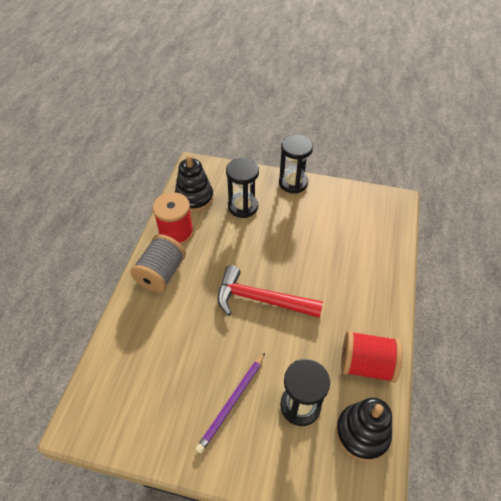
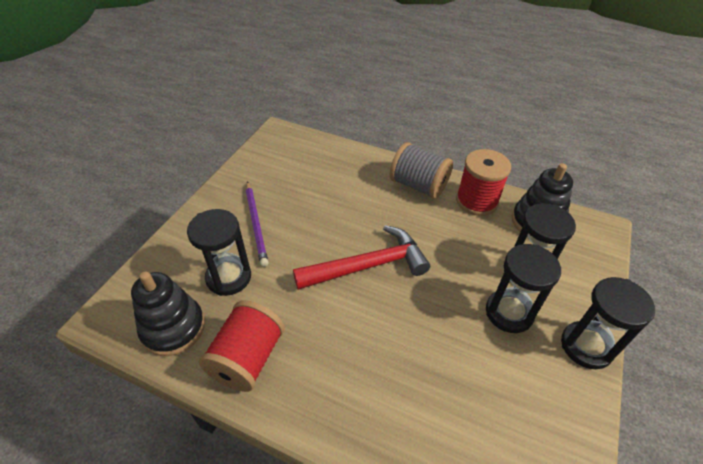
camera: 100 degrees right, 5 degrees down
(232, 402) = (256, 224): purple pencil -> purple pencil turned 150 degrees counterclockwise
(261, 299) = (368, 265): red hammer -> red hammer turned 45 degrees clockwise
(280, 216) = (509, 313): none -> black hourglass

